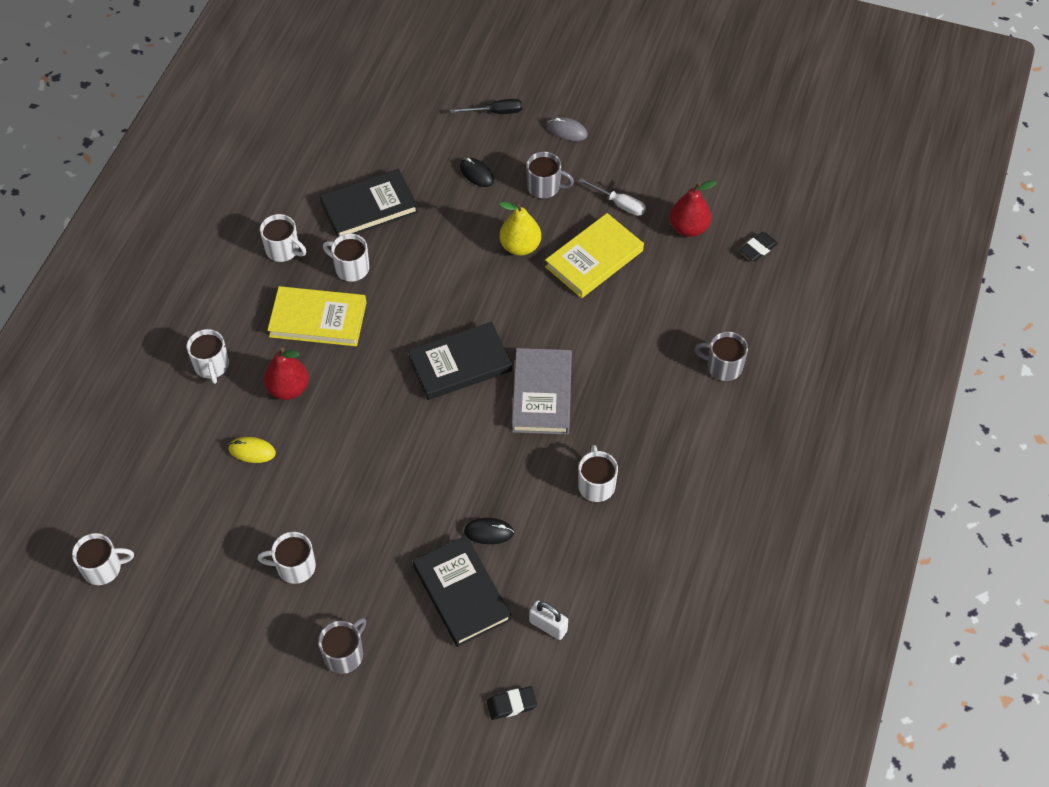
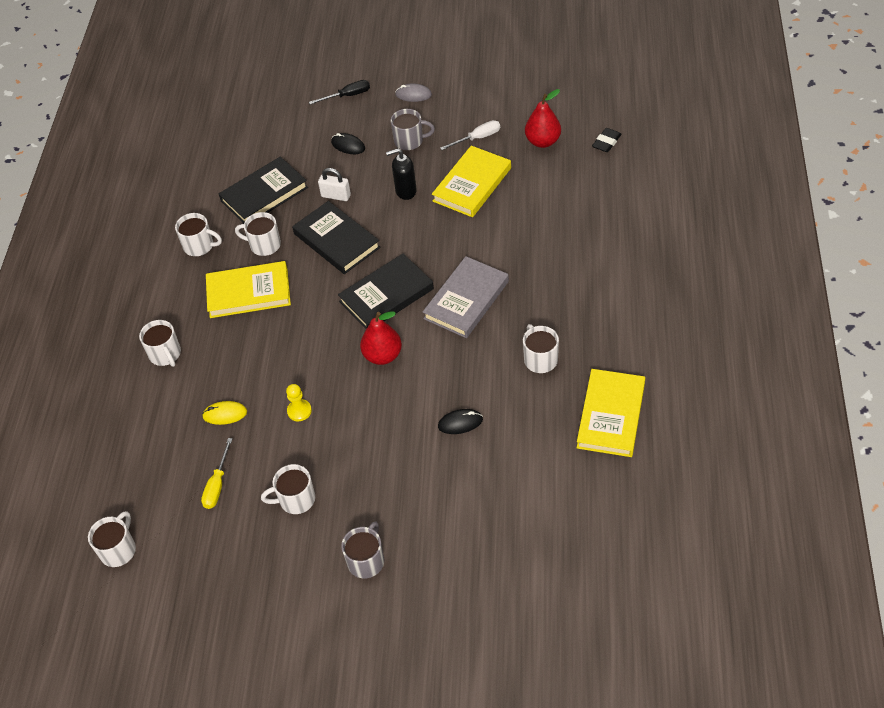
camera: 10 degrees left, 5 degrees down
(103, 568) = (119, 550): white mug -> white mug turned 45 degrees counterclockwise
(221, 527) = (217, 485): none -> yellow screwdriver
(288, 389) = (241, 355): red pear -> red pear (382, 355)
(328, 470) = (299, 411): none -> yellow pawn
(461, 593) = (454, 480): black book -> black book (336, 241)
(511, 704) = (533, 560): black eraser -> none
(520, 246) = (405, 191): yellow pear -> black soap dispenser
(542, 394) = (466, 300): grey book -> grey book turned 45 degrees clockwise
(548, 626) = (541, 485): white padlock -> white padlock (336, 196)
(619, 204) = (477, 138): white screwdriver -> white screwdriver turned 45 degrees counterclockwise
(648, 570) = (611, 415): none -> yellow book
(723, 366) = (612, 238): grey mug -> none

